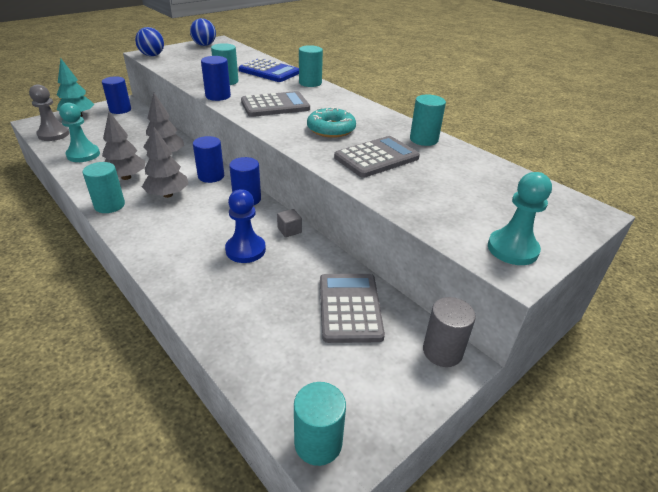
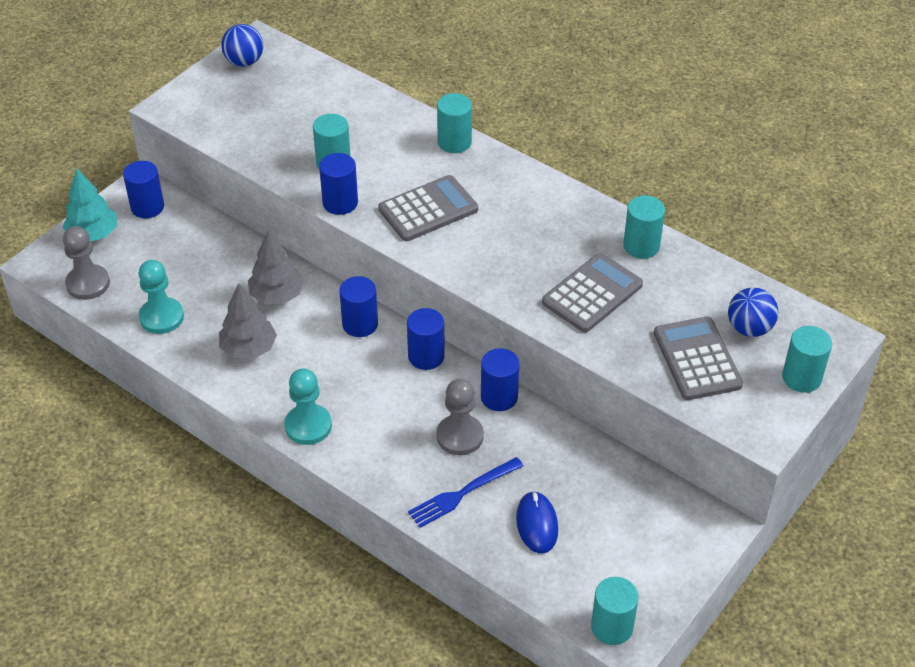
camera: 10 degrees left, 10 degrees up
(109, 205) = (259, 401): turquoise cylinder -> turquoise cylinder (801, 377)
(152, 55) = (181, 111): blue ball -> blue ball (749, 328)
(168, 194) = (321, 368): grey tree -> none
(225, 290) = (462, 494): none -> blue fork
(245, 250) = (460, 436): blue pawn -> grey pawn
(269, 71) = (383, 122): blue calculator -> none
(280, 326) = (537, 524): none -> blue mouse
(289, 230) = (499, 397): grey cube -> blue cylinder
(331, 129) = (520, 247): turquoise donut -> none
(349, 308) = (600, 489): grey calculator -> grey calculator (697, 359)
(442, 351) = (704, 520): grey cylinder -> none
(512, 249) = (759, 408): turquoise pawn -> turquoise pawn (308, 426)

